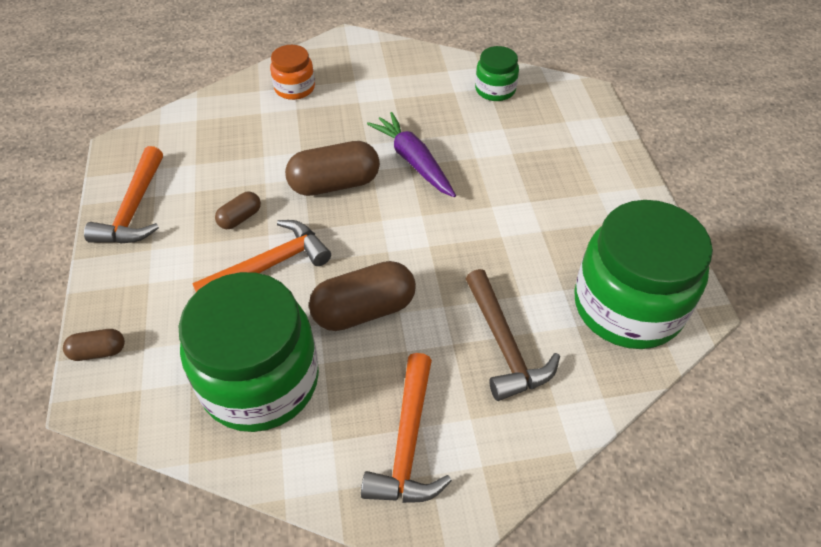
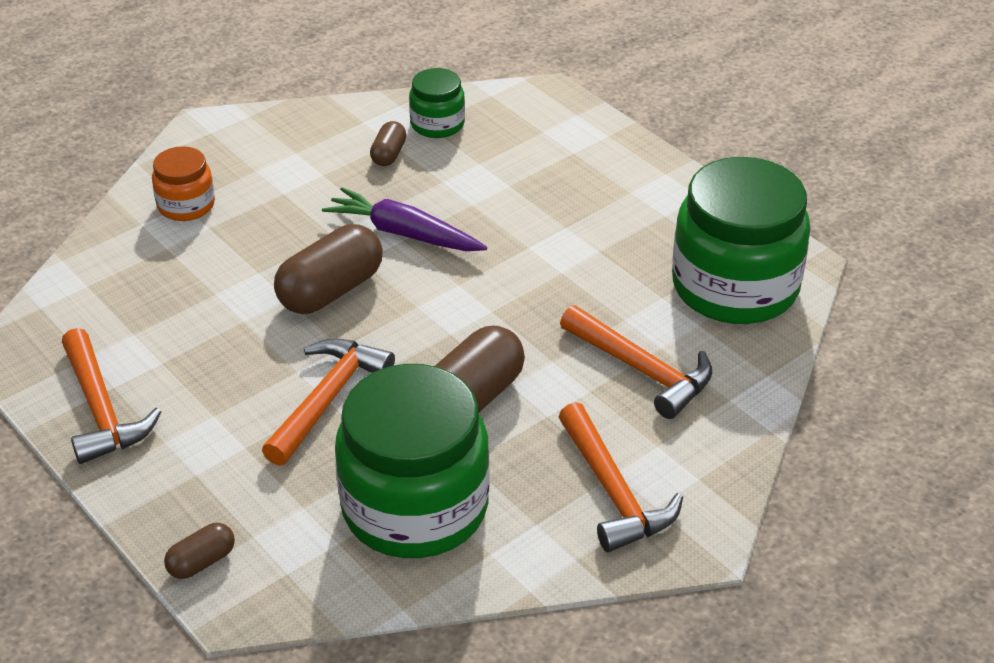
camera: 30 degrees left, 10 degrees down
(240, 218) = (247, 368): brown capsule -> brown capsule (388, 154)
(504, 345) = (641, 370): brown hammer -> orange hammer

